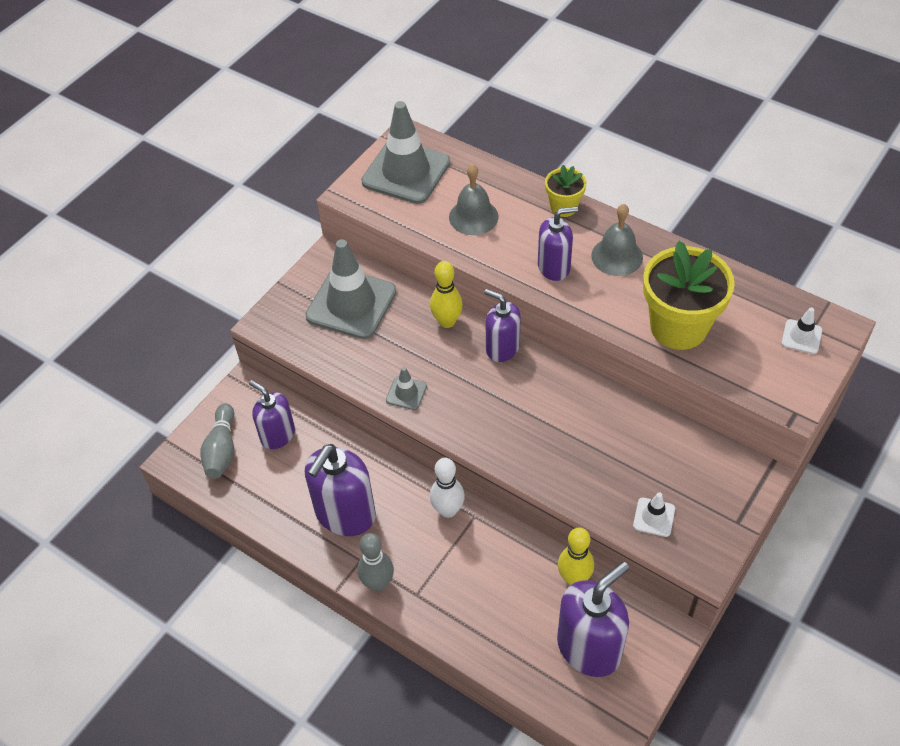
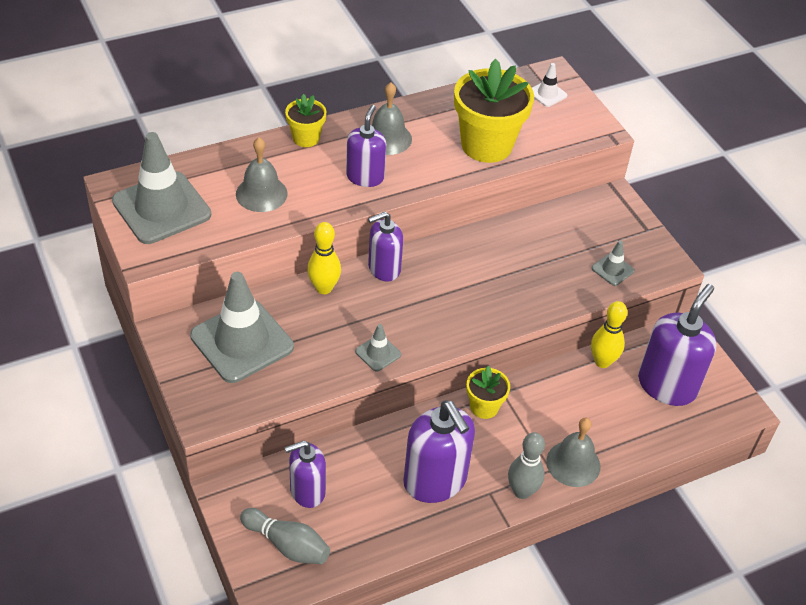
camera: 65 degrees left, 5 degrees down
(436, 609) = (573, 463): none -> grey bell
(448, 510) = (484, 407): white bowling pin -> yellow flower pot
(589, 647) = (667, 385): purple soap dispenser -> purple soap dispenser turned 45 degrees clockwise
(654, 517) = (612, 269): white traffic cone -> grey traffic cone

